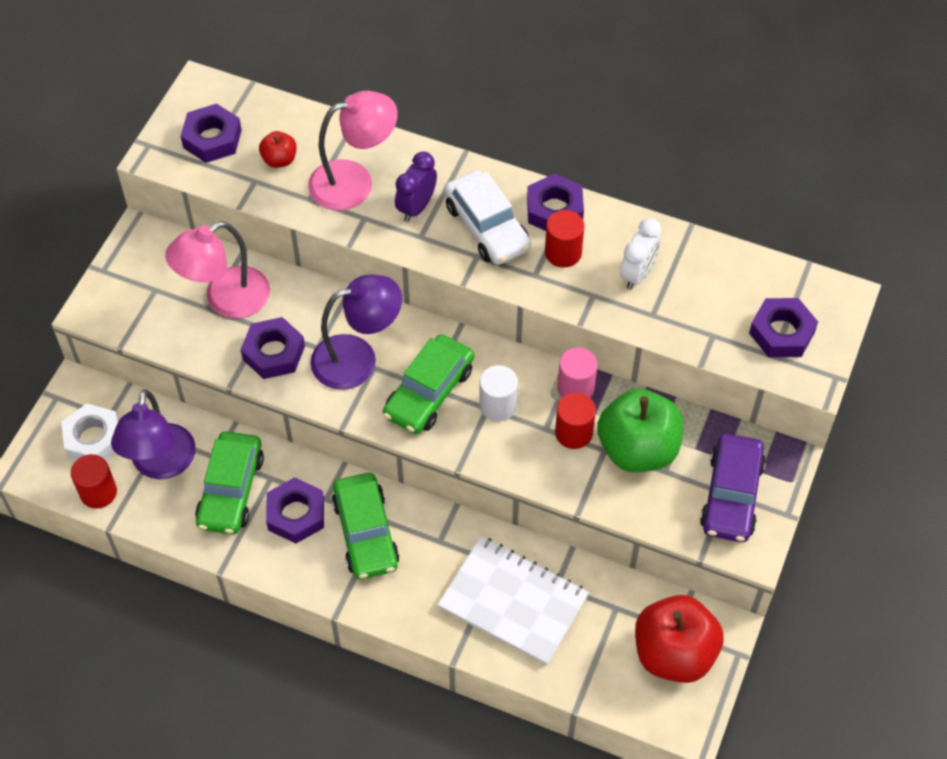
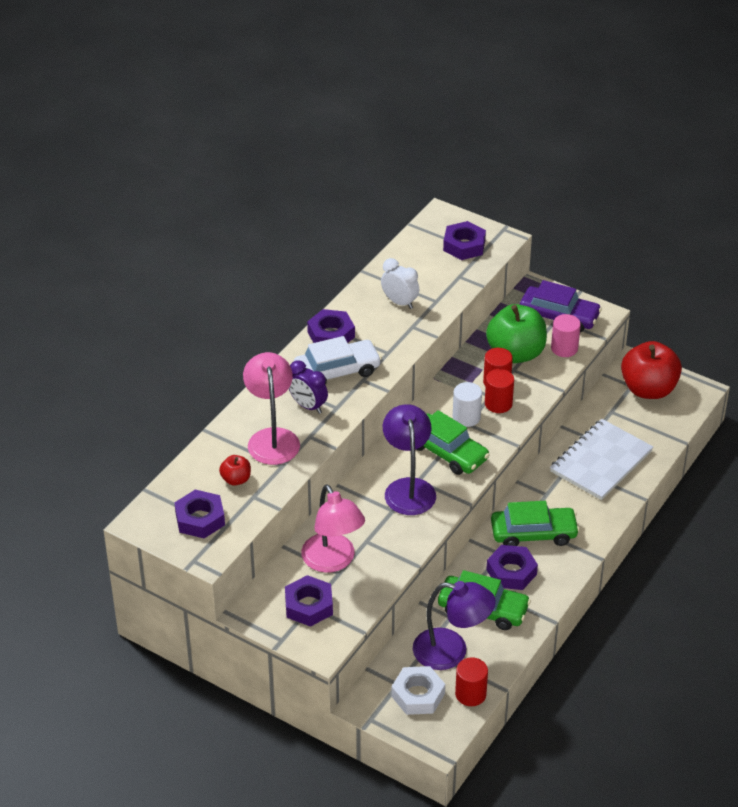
camera: 80 degrees left, 15 degrees down
(273, 353) = (392, 536): purple nut -> purple nut (308, 605)
(563, 252) = (371, 335): red cylinder -> red cylinder (498, 404)
(575, 388) = (459, 376): pink cylinder -> pink cylinder (564, 348)

